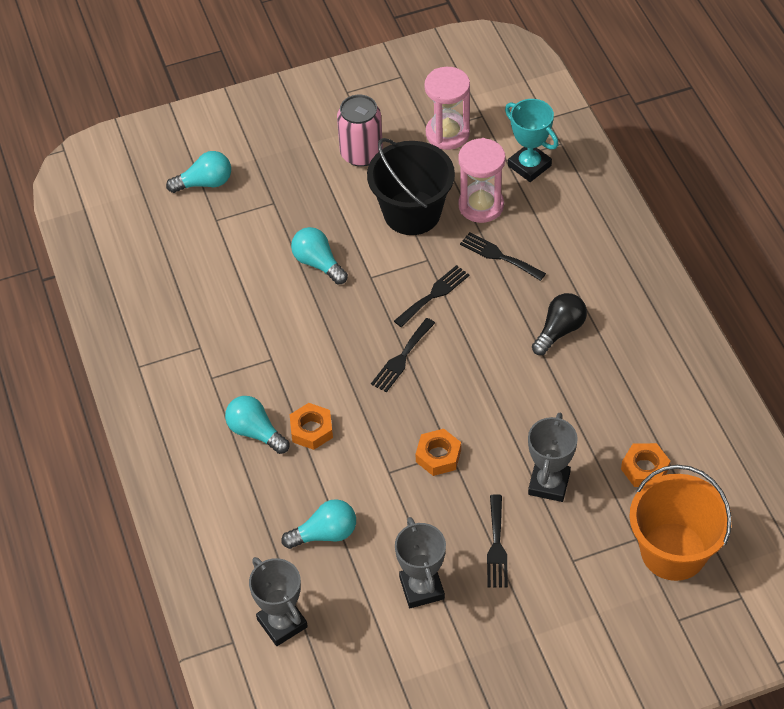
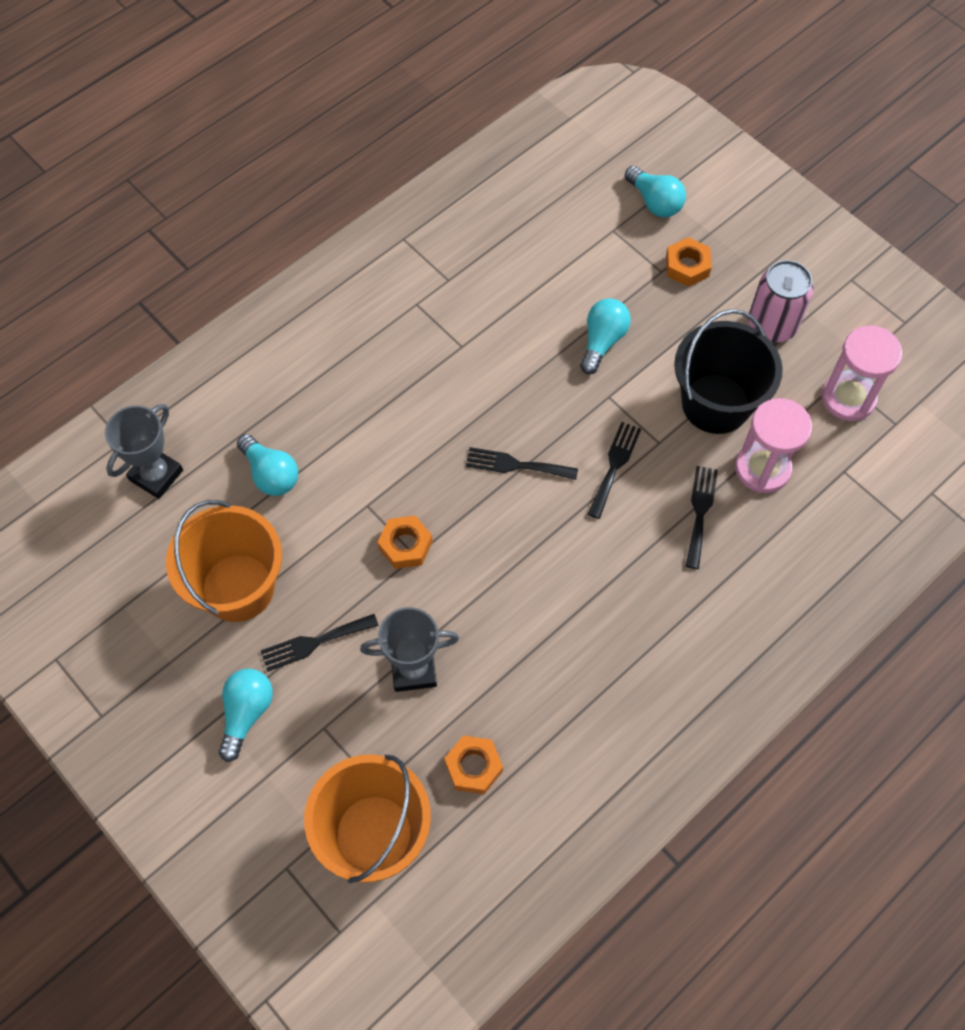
camera: 65 degrees right, 10 degrees up
(255, 432) = (367, 367): turquoise light bulb -> turquoise light bulb (246, 713)
(311, 430) = (390, 415): orange nut -> orange nut (687, 266)
(422, 588) = (238, 587): grey trophy -> orange bucket
(434, 294) = (614, 466): black fork -> black fork turned 90 degrees counterclockwise
(529, 166) = (848, 498): turquoise trophy -> none
(559, 330) = (625, 611): black light bulb -> none

